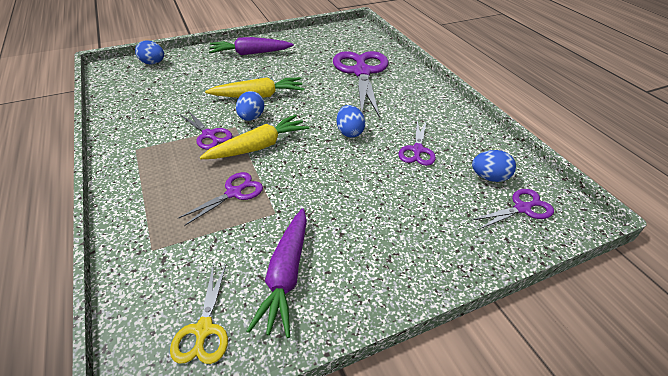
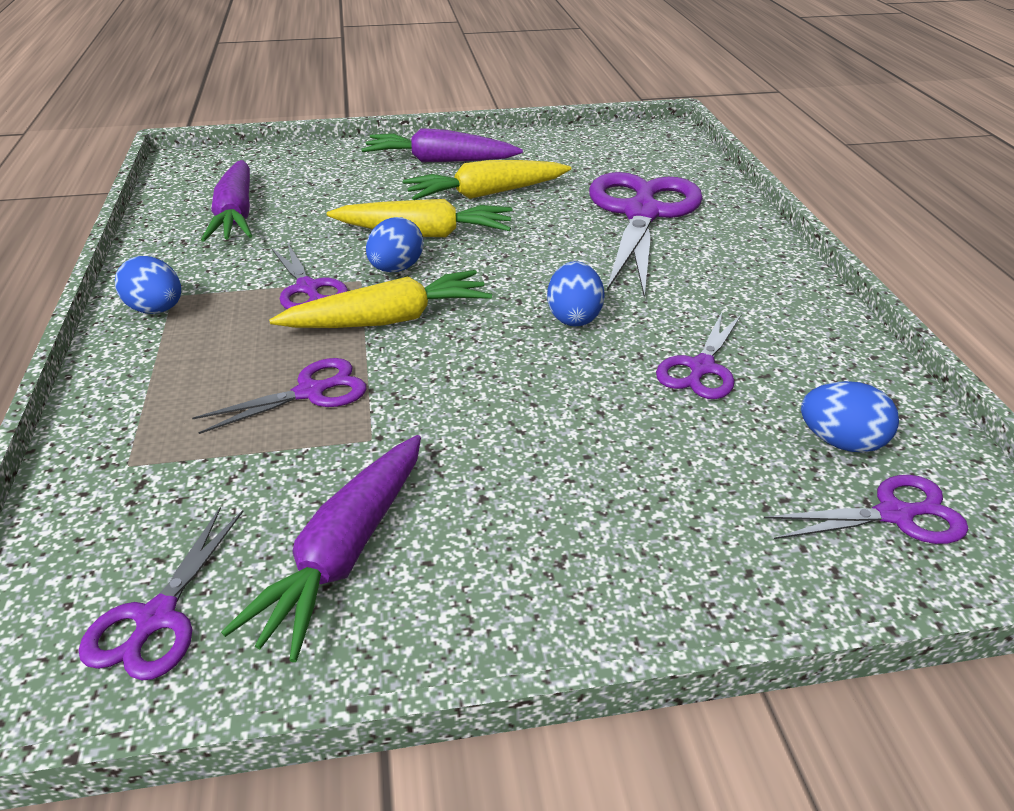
camera: 15 degrees right, 5 degrees down
(151, 97) = (236, 215): none -> purple carrot
(153, 63) = (262, 161): blue egg -> blue egg (156, 310)
(203, 329) = (156, 618): yellow scissors -> purple scissors
(281, 70) = (486, 194): none -> yellow carrot

